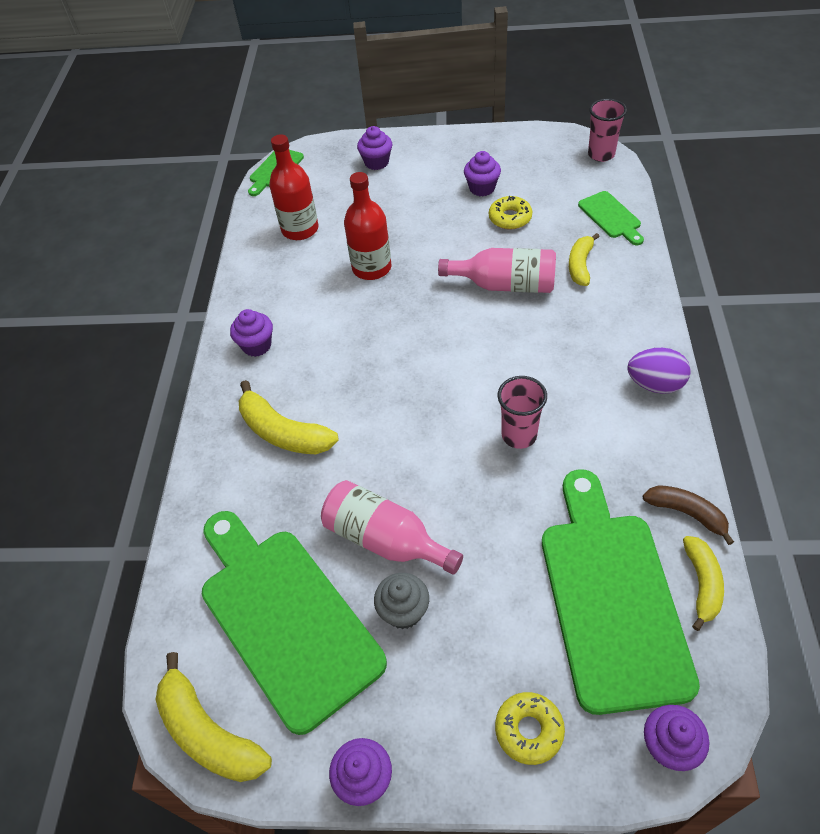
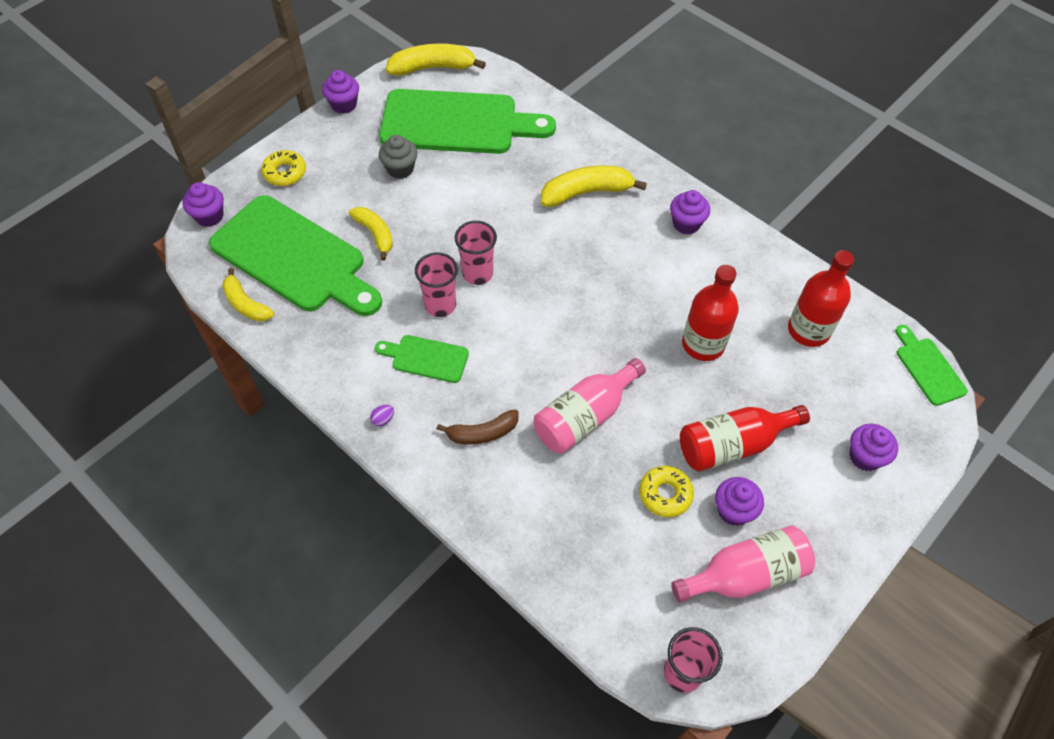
camera: 125 degrees right, 5 degrees up
(386, 539) = (450, 190): pink bottle -> pink bottle (745, 575)
(437, 212) = (732, 445): none -> red bottle
(458, 437) = (477, 274): none -> pink cup
(580, 265) = (547, 491): yellow banana -> yellow banana (375, 234)
(611, 217) = (580, 578): green cutting board -> green cutting board (426, 358)
(655, 384) = (383, 419): purple egg -> purple egg, size x0.44
(686, 513) = (286, 339): brown banana -> brown banana (482, 433)

